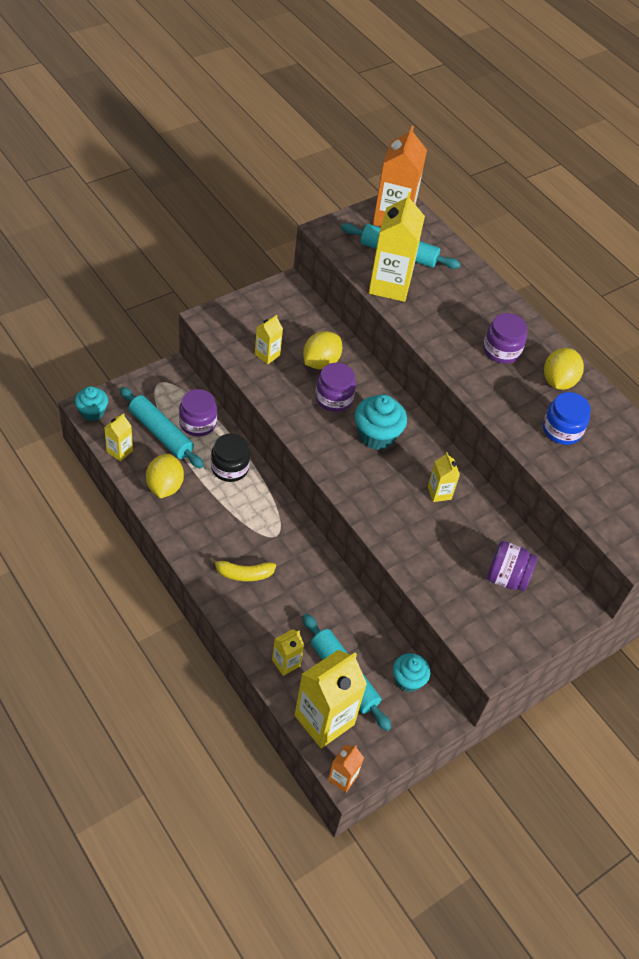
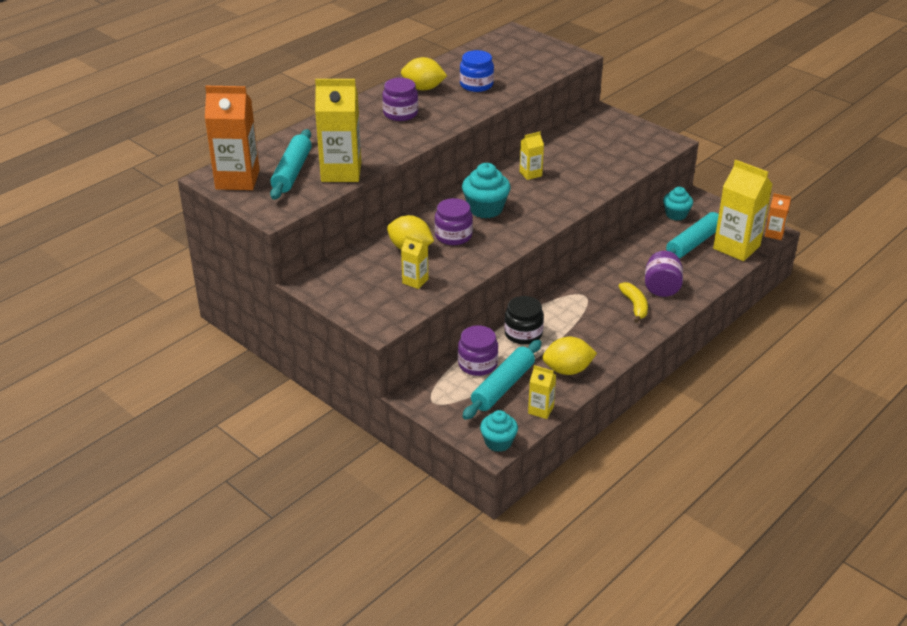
camera: 95 degrees left, 15 degrees down
(286, 663) = (702, 271): yellow carton -> none
(506, 577) = (593, 140): purple jar -> purple jar (662, 288)

